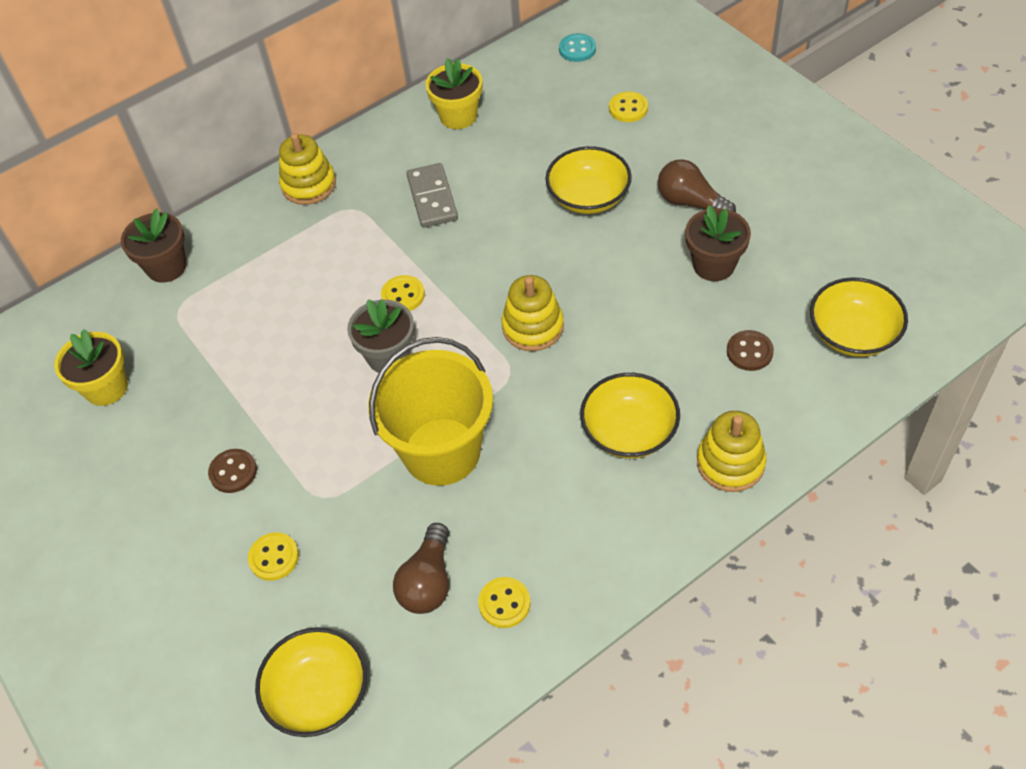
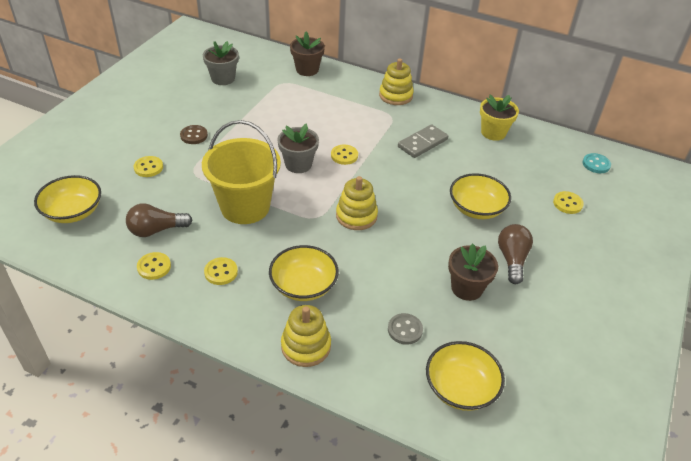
camera: 55 degrees right, 10 degrees down
(106, 388) = (223, 78): yellow flower pot -> grey flower pot
(557, 520) = (221, 272): none -> yellow button
(749, 352) = (405, 330): brown button -> grey button

